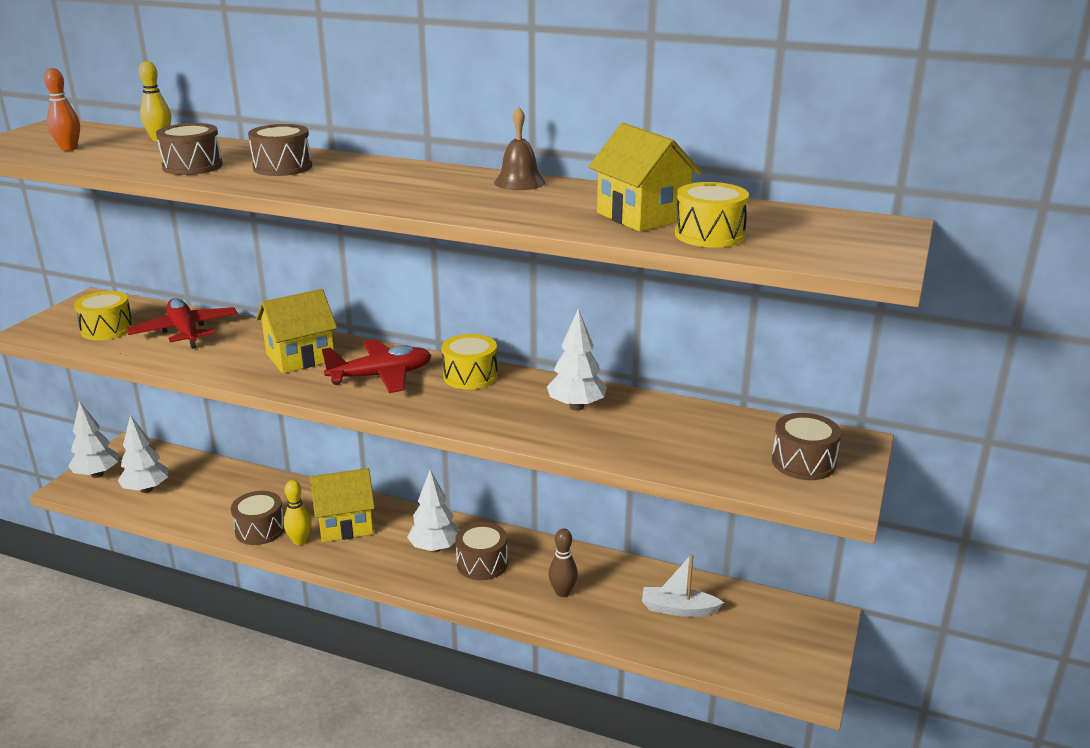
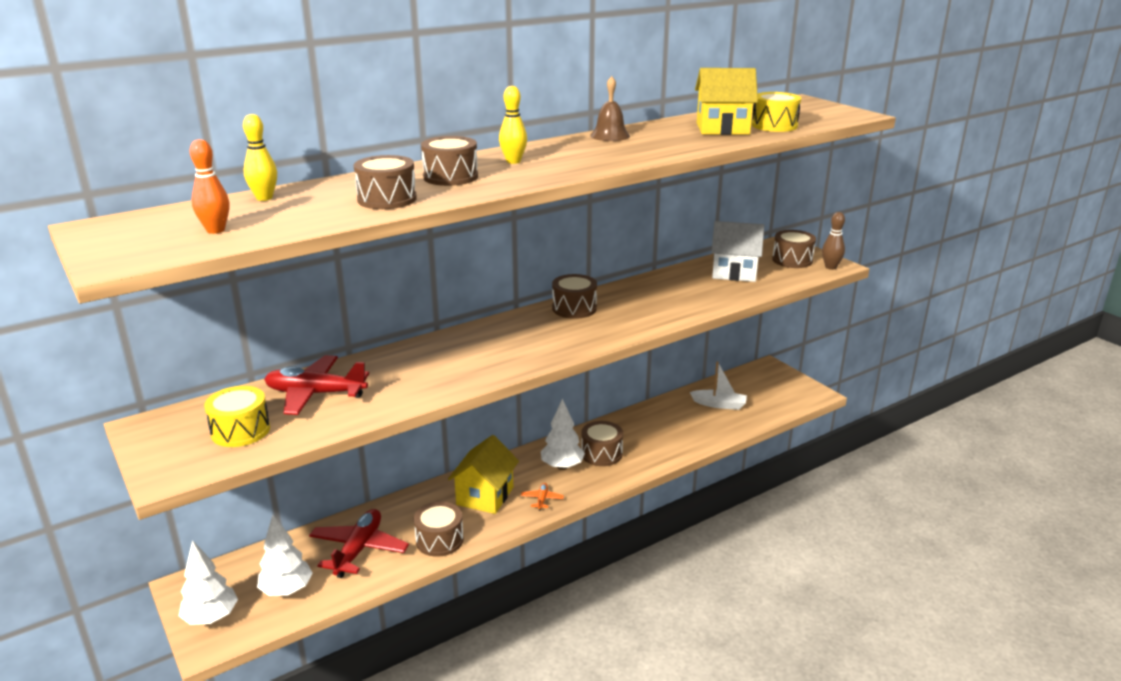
camera: 55 degrees left, 0 degrees up
(300, 357) = (451, 357): yellow house -> none
(300, 541) = (480, 524): yellow bowling pin -> yellow bowling pin (513, 161)
(367, 559) = (542, 499): none -> orange plane
(381, 376) = (530, 336): red plane -> red plane (359, 549)
(470, 376) = (574, 308): yellow drum -> brown drum
(562, 592) = (664, 435): brown bowling pin -> brown bowling pin (830, 267)
(576, 407) = (660, 291): white tree -> none
(678, 609) = (719, 404): white boat -> white boat turned 120 degrees counterclockwise
(698, 434) = (734, 272): none -> white house

